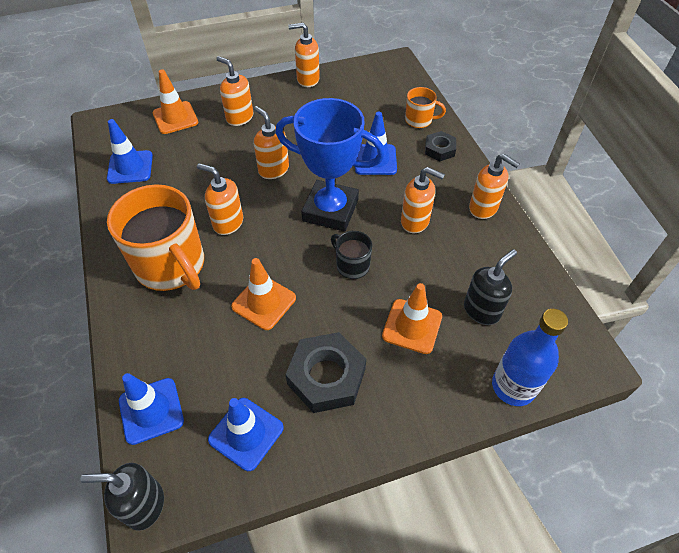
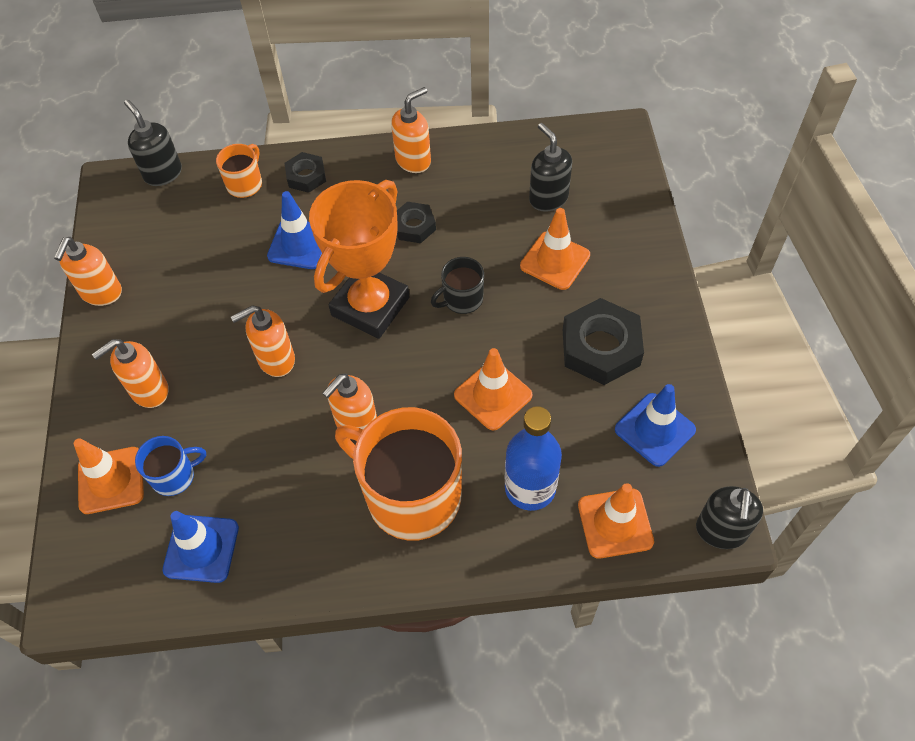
camera: 75 degrees left, 5 degrees up
(151, 410) = (615, 523): blue traffic cone -> orange traffic cone
(171, 266) = (411, 495): orange mug -> orange mug turned 120 degrees counterclockwise
(180, 143) = (174, 476): none -> blue mug
(330, 210) = (370, 306): blue trophy -> orange trophy
(412, 80) = (163, 173): none -> black soap dispenser
(415, 221) = (414, 226): orange soap dispenser -> black nut
(513, 386) = (636, 198): blue bottle -> blue bottle (530, 488)

